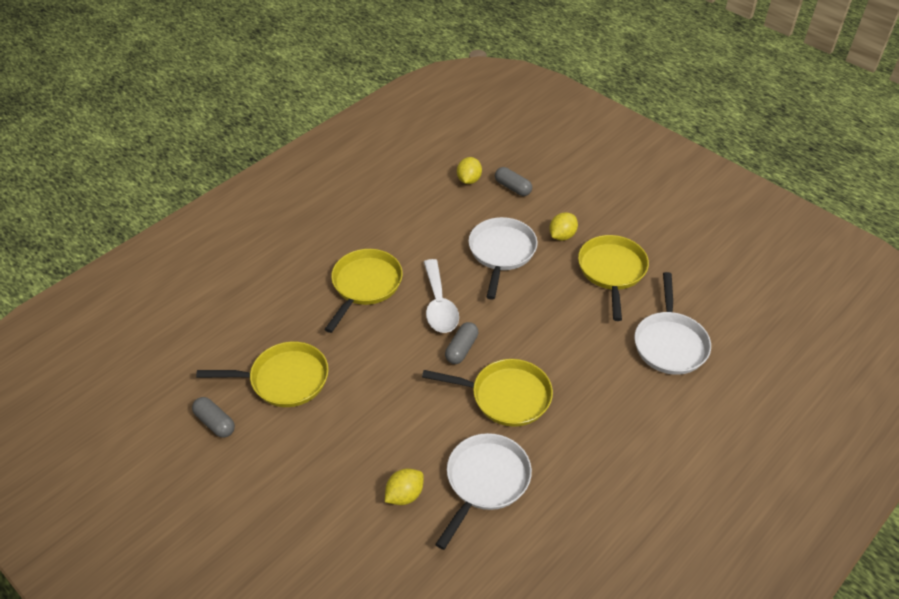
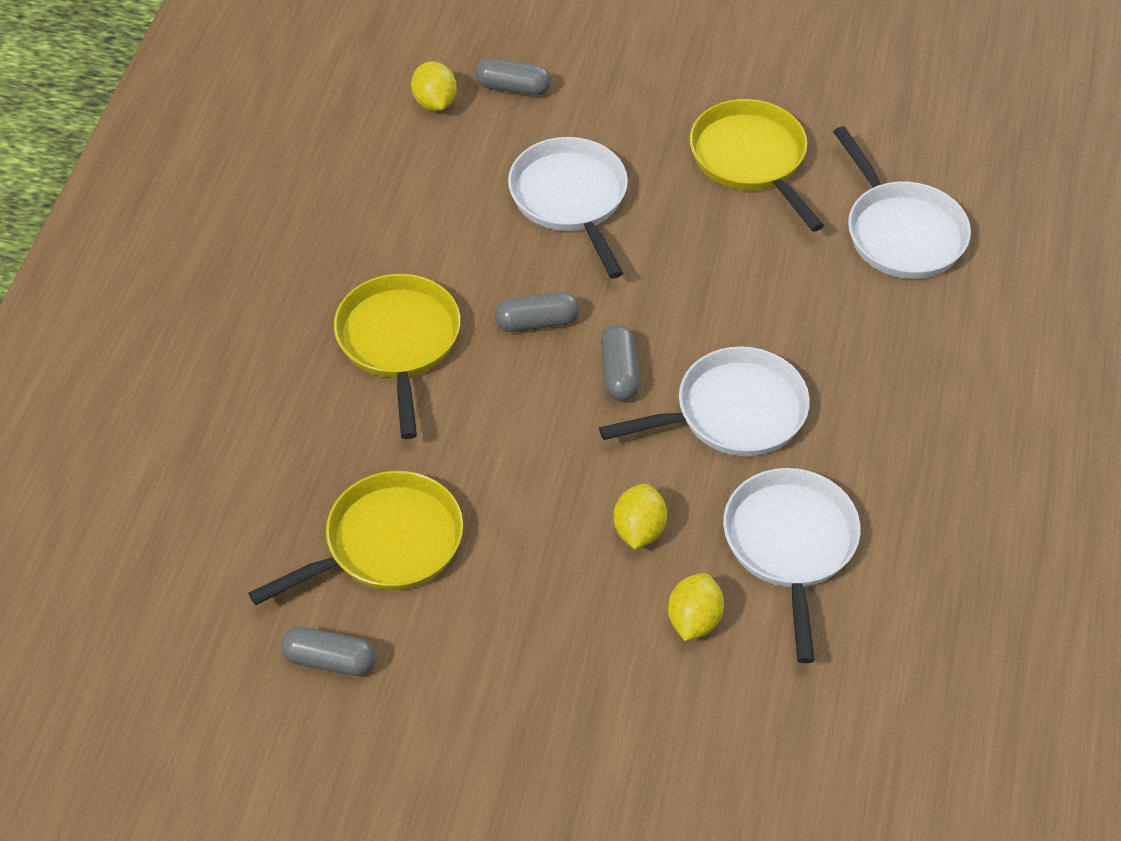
camera: 30 degrees left, 5 degrees up
(439, 305) = (537, 322): white spoon -> grey capsule
(506, 396) = (732, 412): yellow pan -> white pan
(562, 236) = (642, 135): yellow lemon -> yellow lemon (639, 530)

